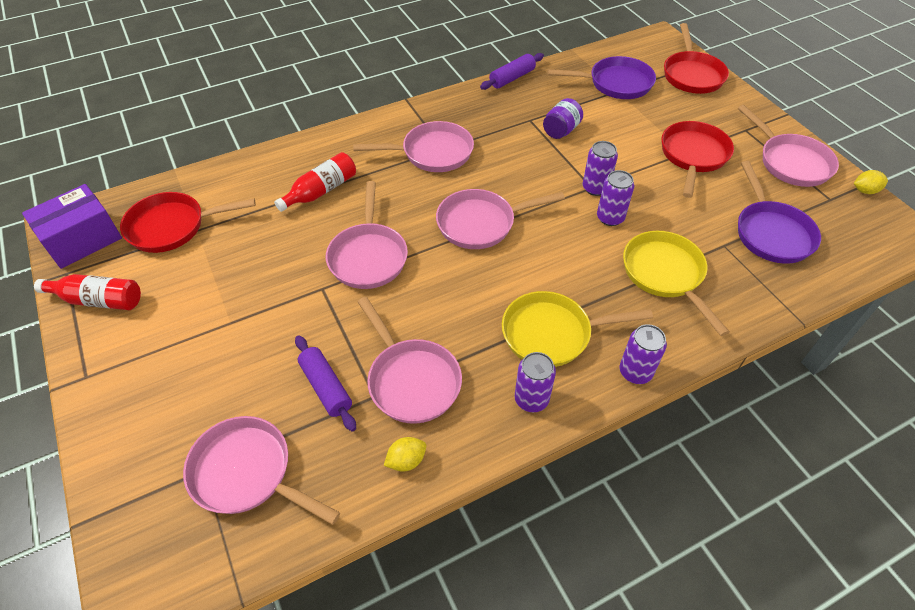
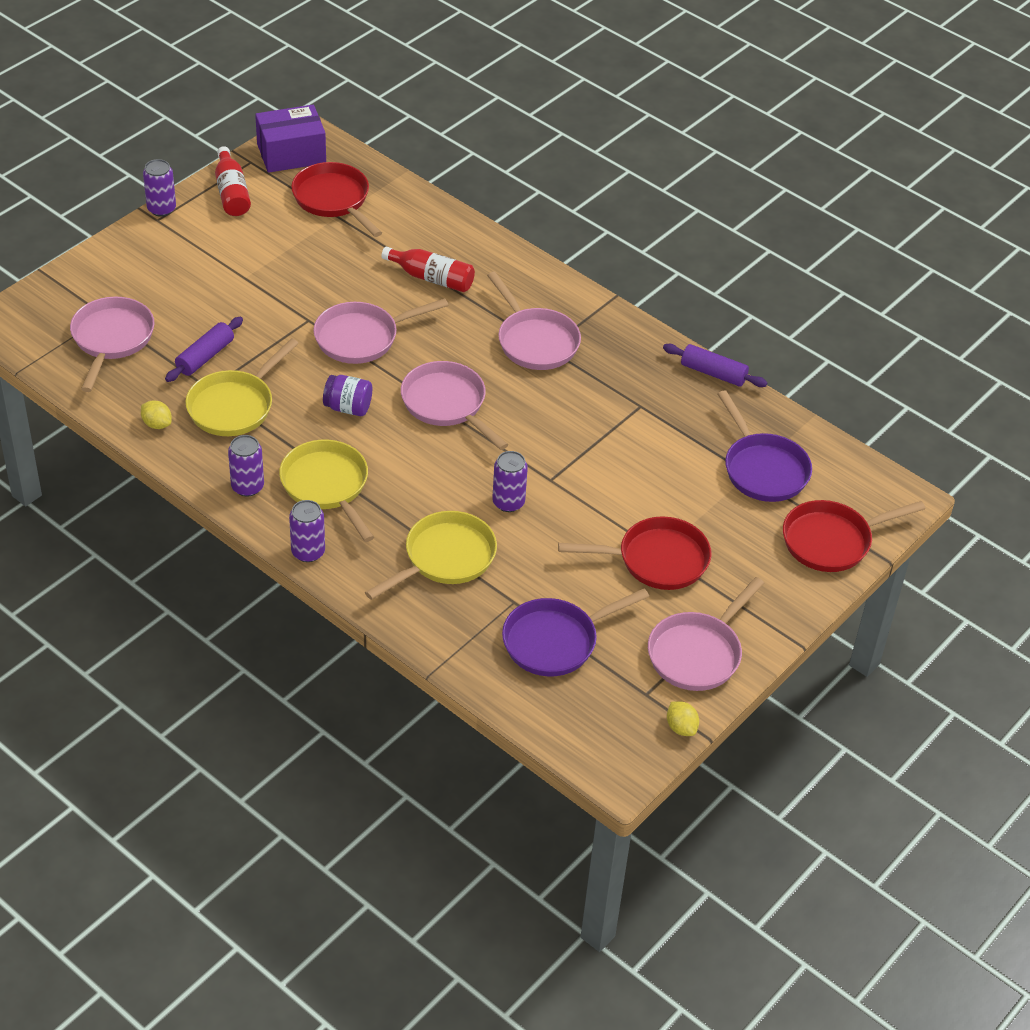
camera: 65 degrees right, 5 degrees down
(82, 239) = (291, 153): purple box -> purple box turned 45 degrees counterclockwise
(411, 380) = (234, 406): pink pan -> yellow pan
(561, 130) = (636, 436): purple jar -> purple jar (348, 407)
(595, 188) = (550, 483): purple can -> purple can (161, 209)

